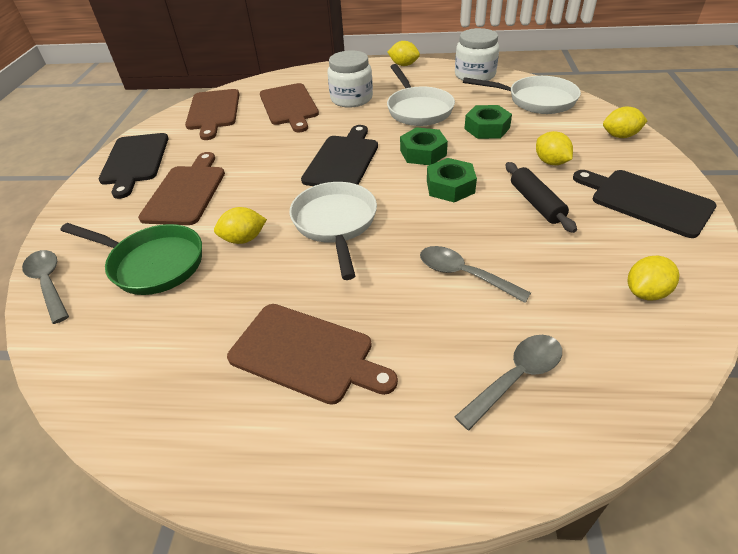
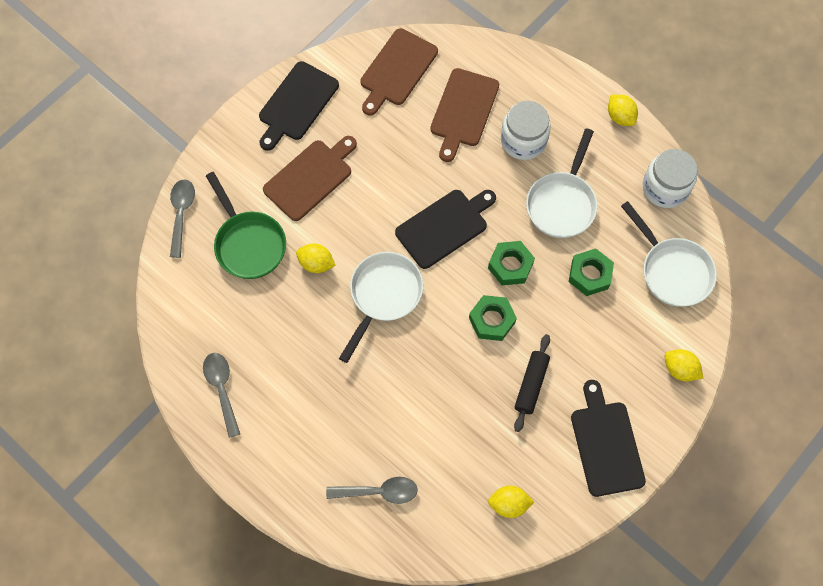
camera: 35 degrees right, 25 degrees up
(306, 353) = (288, 389): brown cutting board -> none
(463, 274) = (421, 405): grey spoon -> grey spoon (222, 389)
(551, 162) = (590, 354): yellow lemon -> none

